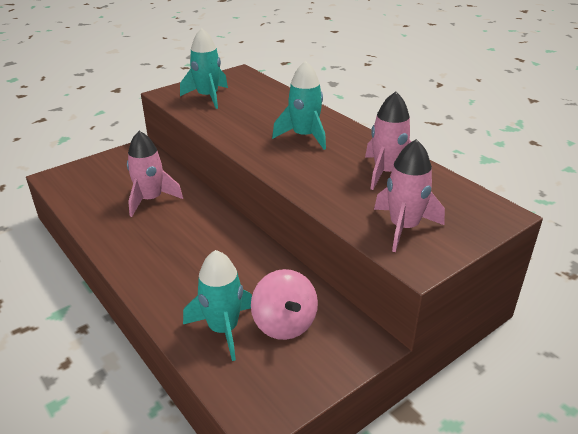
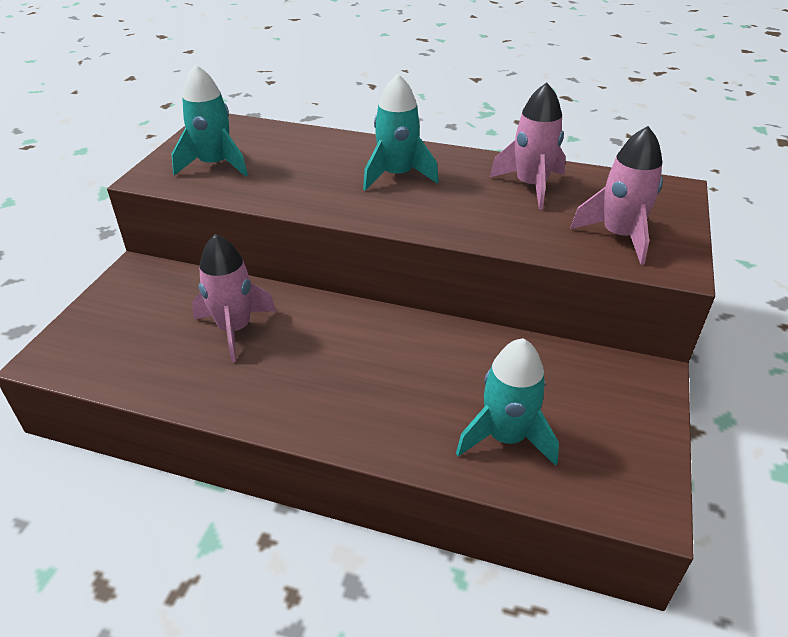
camera: 35 degrees left, 5 degrees up
(284, 323) = (557, 397): pink spinning top -> none

